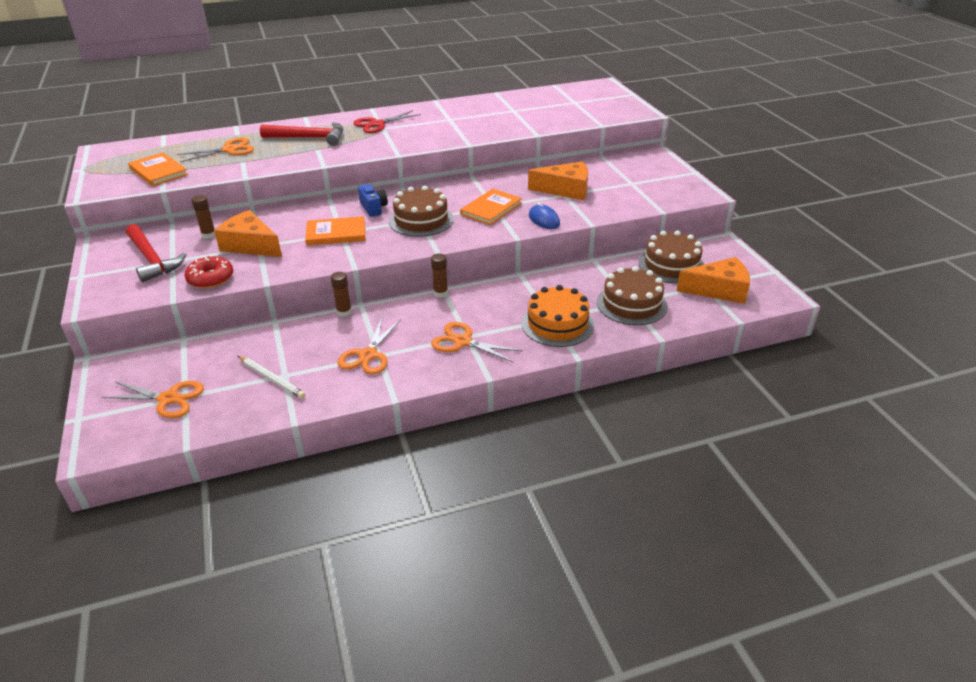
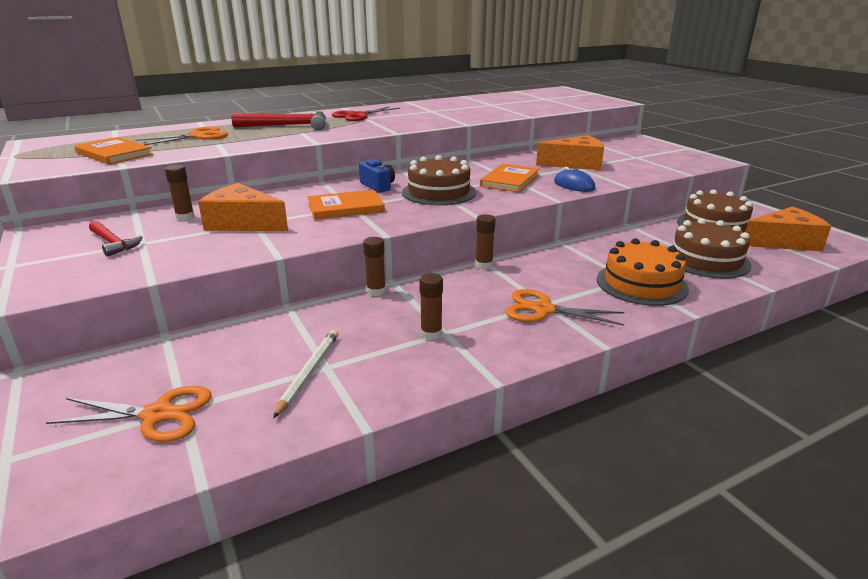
camera: 10 degrees left, 10 degrees down
(152, 260) = (113, 243): red hammer -> red hammer, size x0.60
(210, 278) = (200, 256): red donut -> none
(271, 378) = (309, 373): white pencil -> white pencil turned 105 degrees counterclockwise
(368, 355) = (431, 334): orange scissors -> brown glue stick

